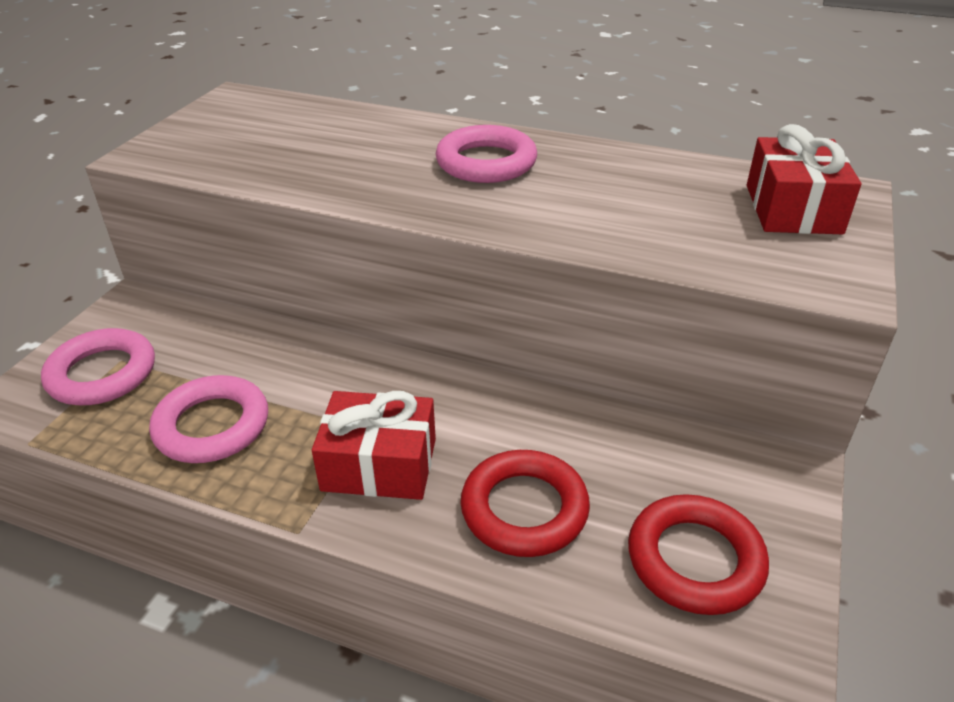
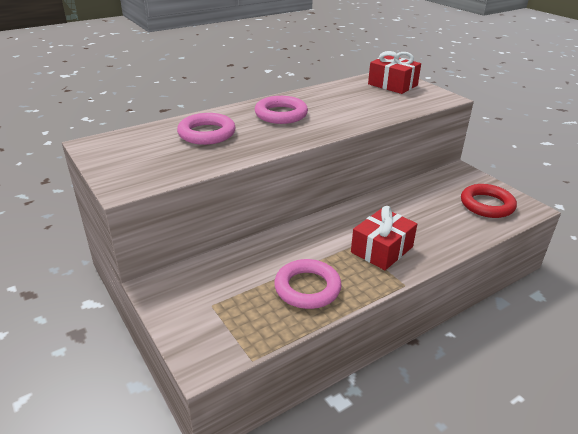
camera: 55 degrees left, 5 degrees down
(102, 373) = (217, 315): pink ring -> pink ring (207, 133)
(524, 509) = (437, 226): red ring -> none

